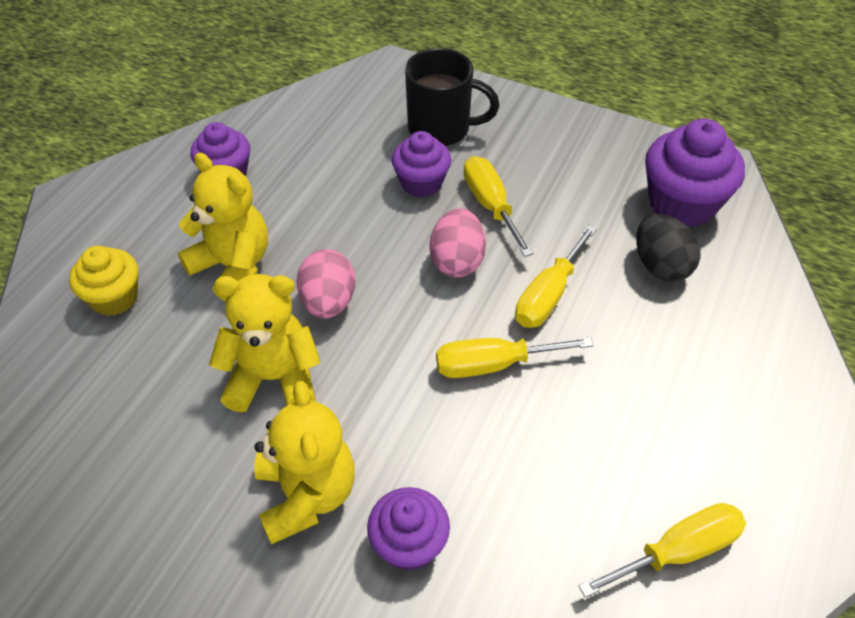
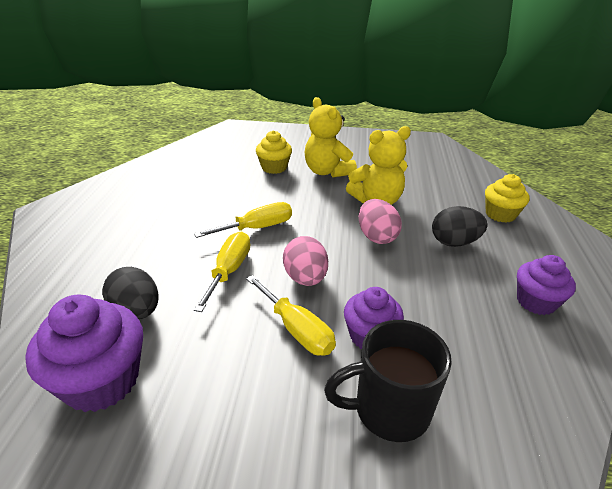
camera: 160 degrees right, 15 degrees down
(233, 266) = (454, 242): yellow teddy bear -> black egg
(409, 544) = (274, 167): purple cupcake -> yellow cupcake
(678, 551) = (150, 184): yellow screwdriver -> none

